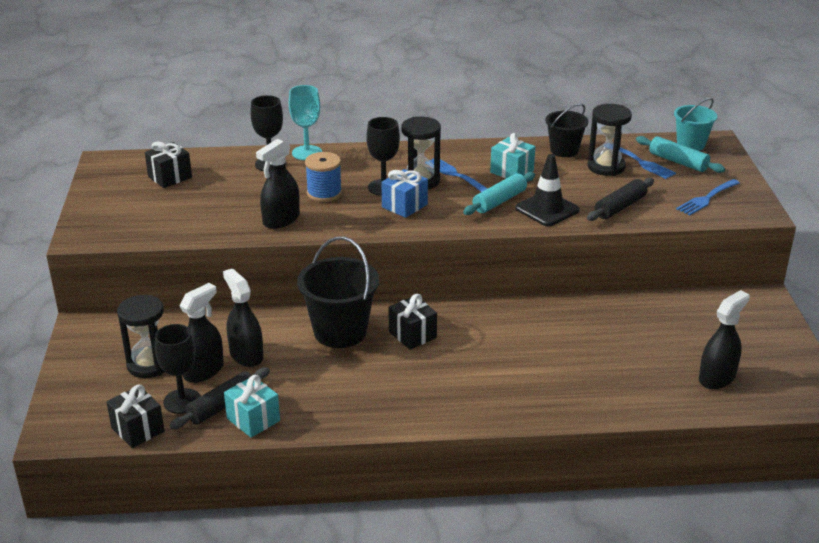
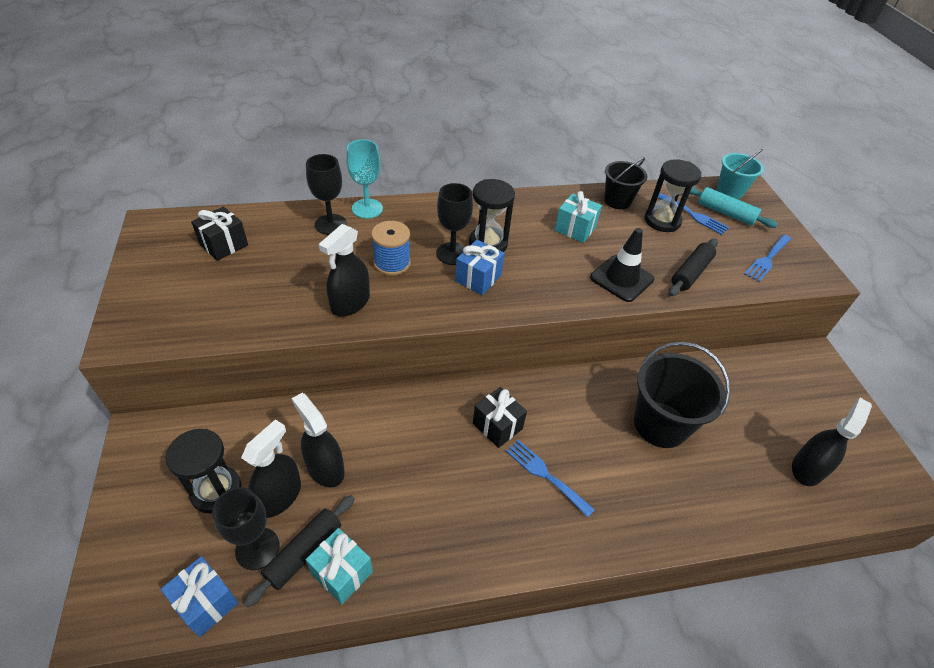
camera: 10 degrees left, 15 degrees up
(138, 429) = (206, 602): black gift -> blue gift
(340, 332) = (422, 426): black bucket -> black bucket (660, 424)
(454, 174) = (520, 234): blue fork -> blue fork (545, 475)
(499, 201) = (572, 269): turquoise rolling pin -> none

